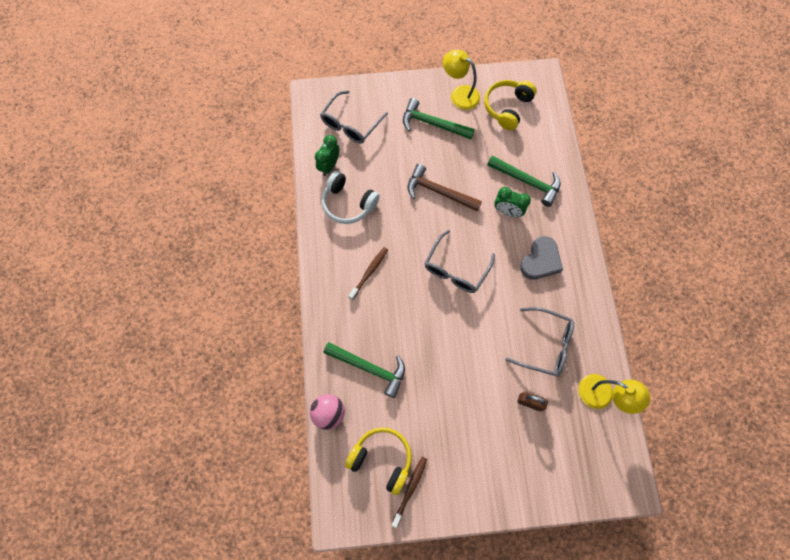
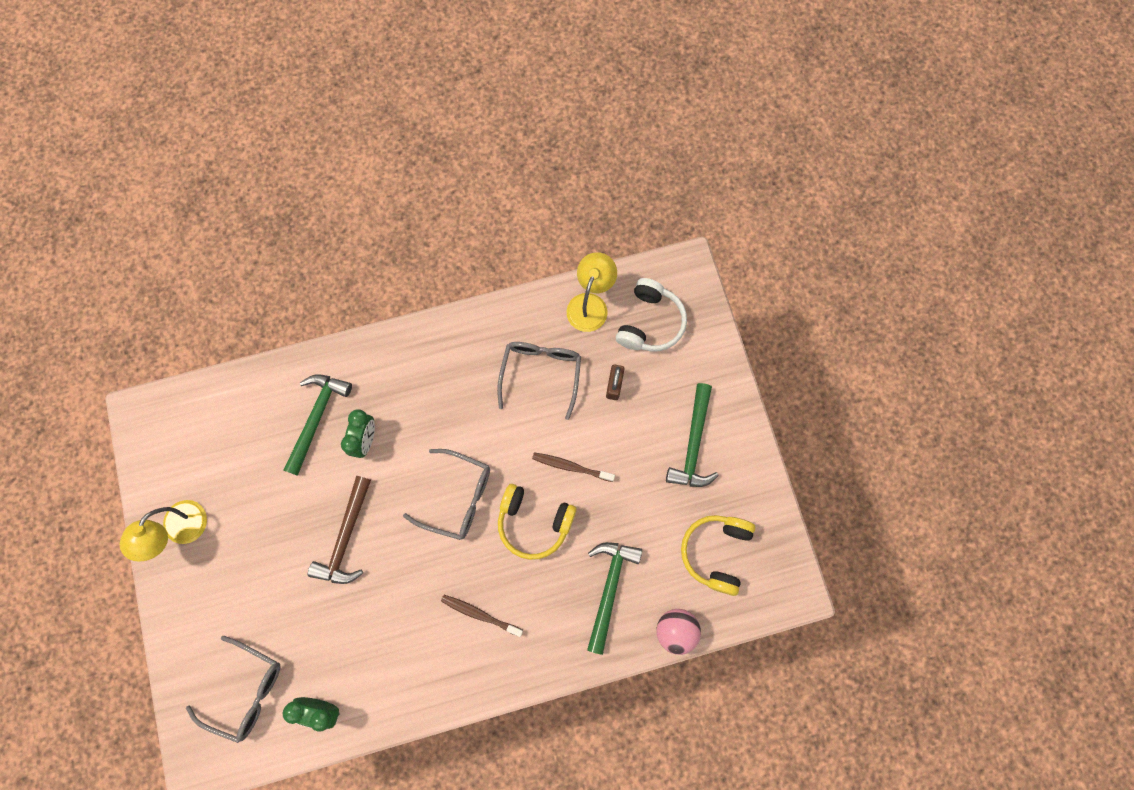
camera: 100 degrees left, 5 degrees up
(348, 203) = (380, 666): white headphones -> white headphones (650, 322)
(410, 489) = (742, 512): brown toothbrush -> brown toothbrush (571, 466)
(433, 123) = (235, 563): green hammer -> green hammer (693, 444)
(507, 108) = (199, 458): yellow headphones -> yellow headphones (534, 522)
(540, 260) = (430, 389): grey heart -> none

